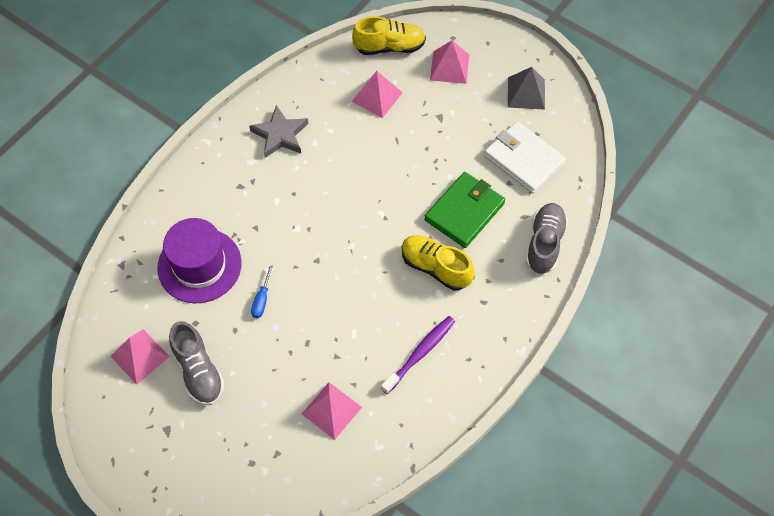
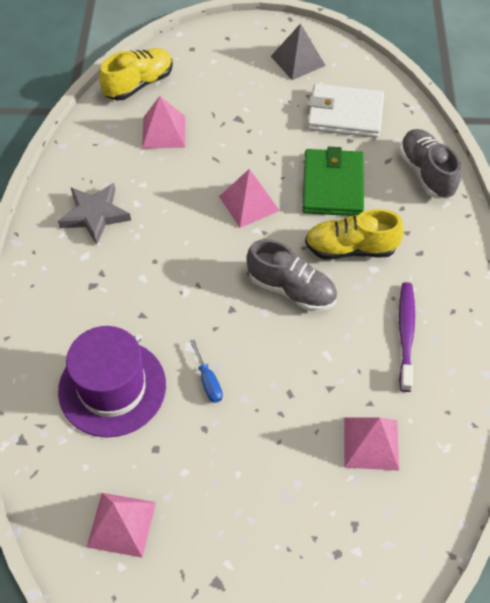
camera: 35 degrees left, 5 degrees down
(198, 371) = (201, 496): grey shoe -> grey shoe (291, 289)
(449, 67) = (210, 73): pink pyramid -> pink pyramid (249, 203)

